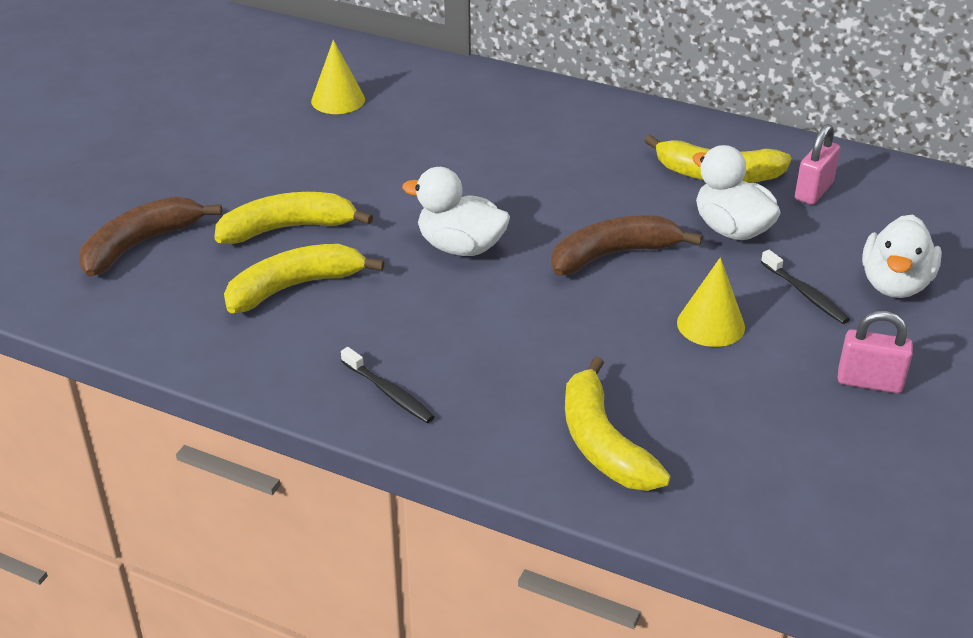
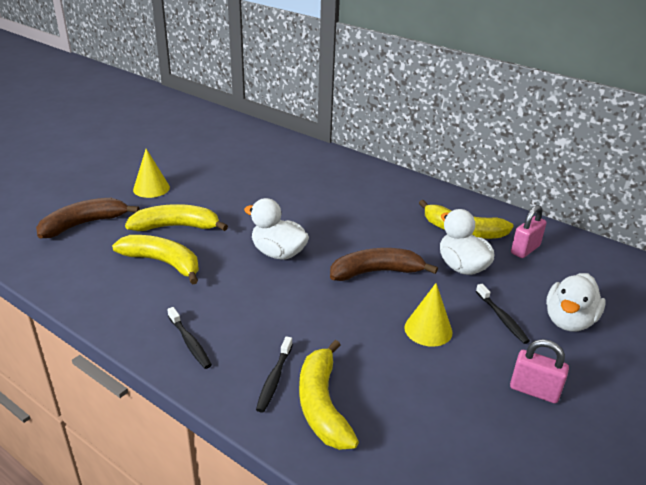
camera: 10 degrees right, 5 degrees down
(295, 287) = (163, 263): yellow banana -> yellow banana turned 45 degrees clockwise
(338, 100) = (241, 157): yellow cone -> yellow cone (151, 188)
(526, 421) = (274, 379): none -> black toothbrush

